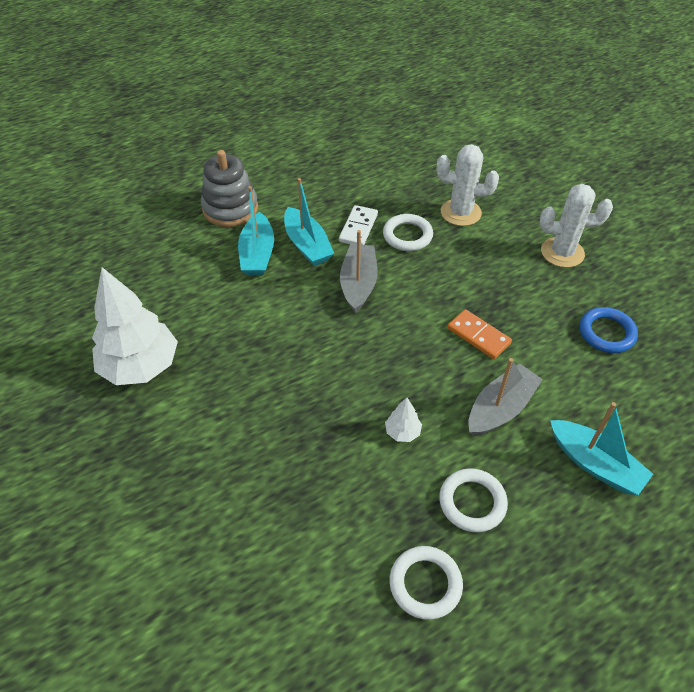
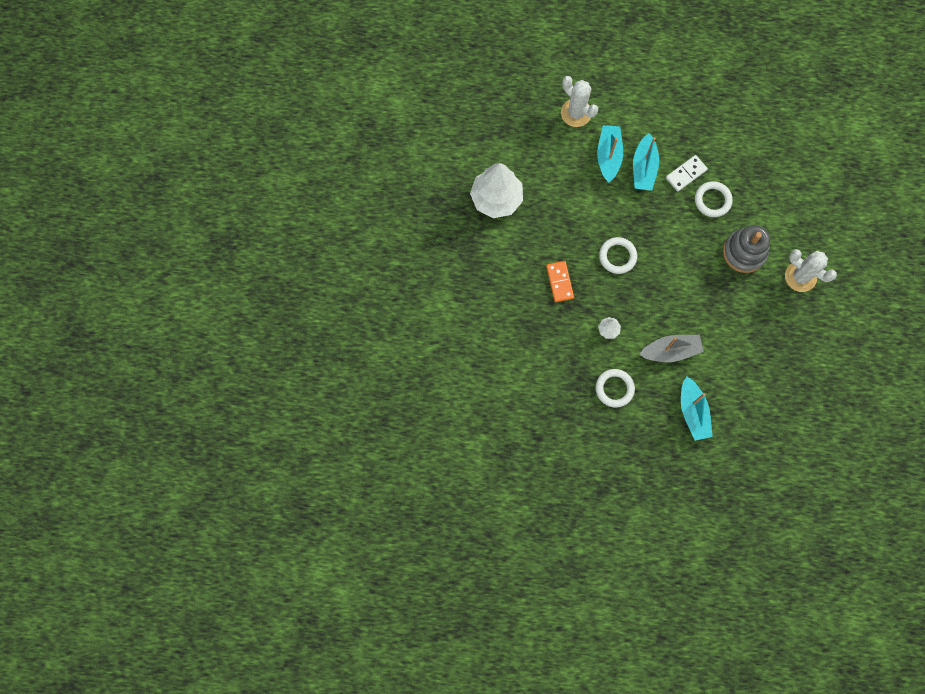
camera: 35 degrees right, 25 degrees up
(230, 208) = (615, 105): grey stacking toy -> grey stacking toy (744, 252)
(257, 254) = (608, 156): turquoise boat -> turquoise boat turned 150 degrees clockwise
(358, 284) = (654, 219): grey boat -> none
(425, 584) = (562, 410): white ring -> white ring (617, 256)
(460, 212) = (762, 203): white cactus -> white cactus (576, 113)
(478, 336) = (696, 300): orange domino -> orange domino (560, 282)
(606, 333) = (773, 347): blue ring -> none

